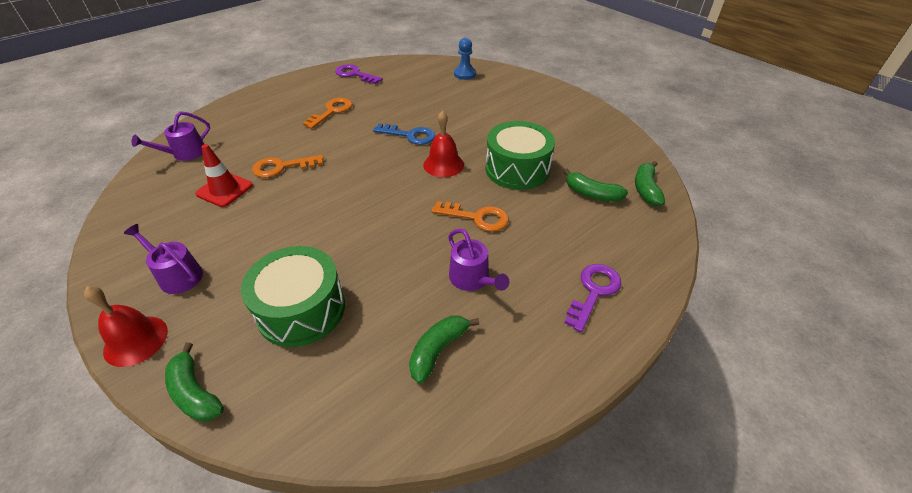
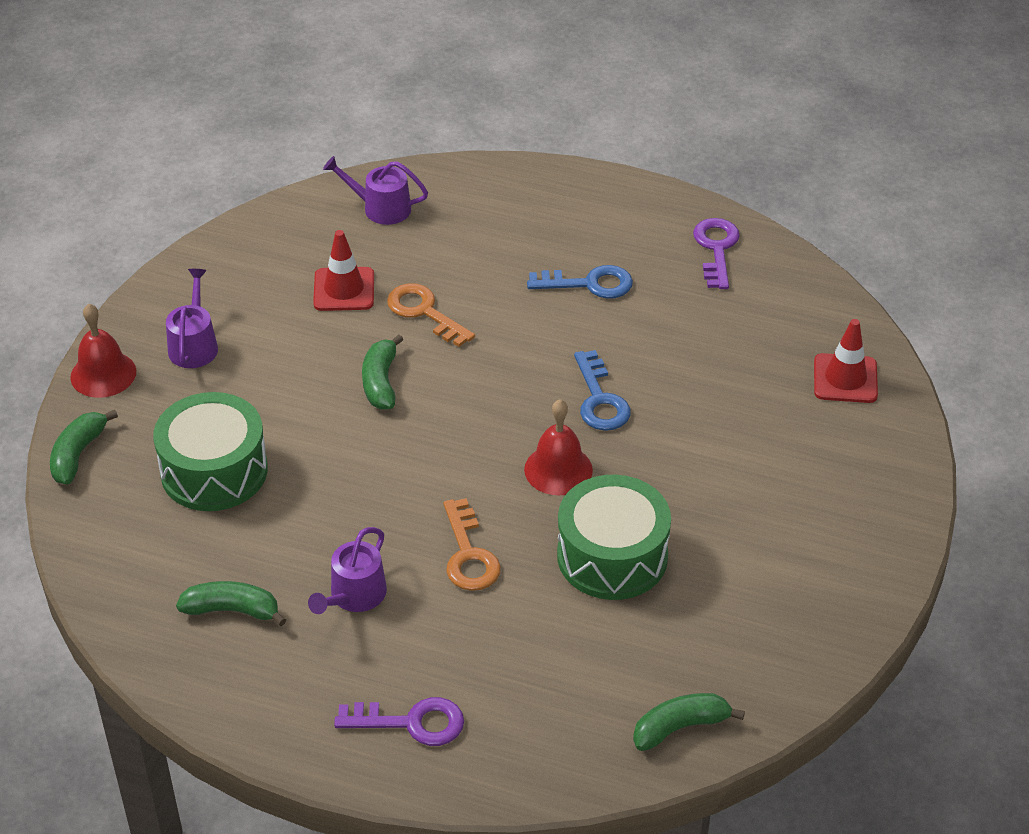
camera: 60 degrees right, 0 degrees up
(332, 111) = (589, 284): orange key -> blue key
(464, 74) = (845, 379): blue pawn -> red traffic cone
(592, 194) = (616, 664): green banana -> green banana (381, 382)

